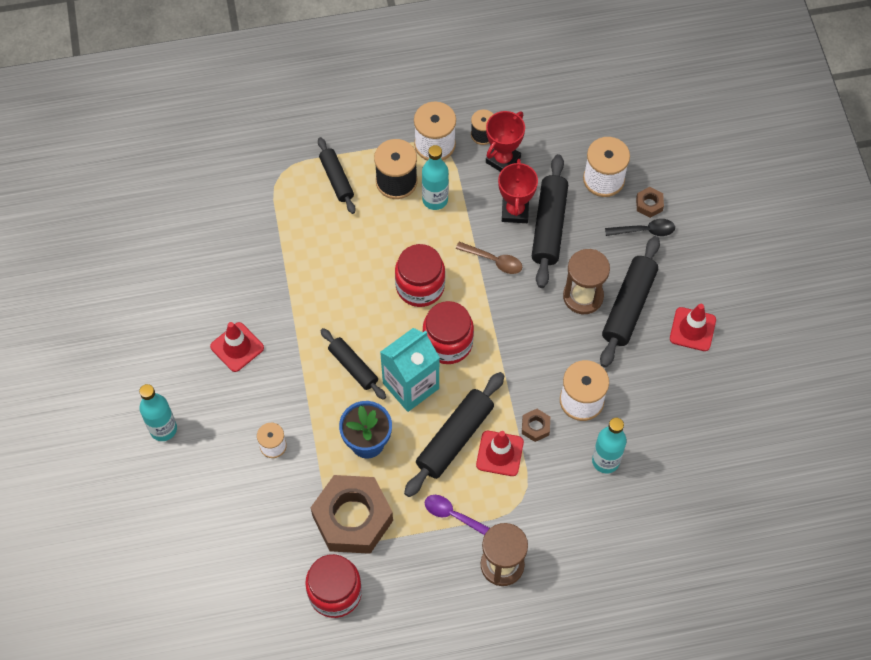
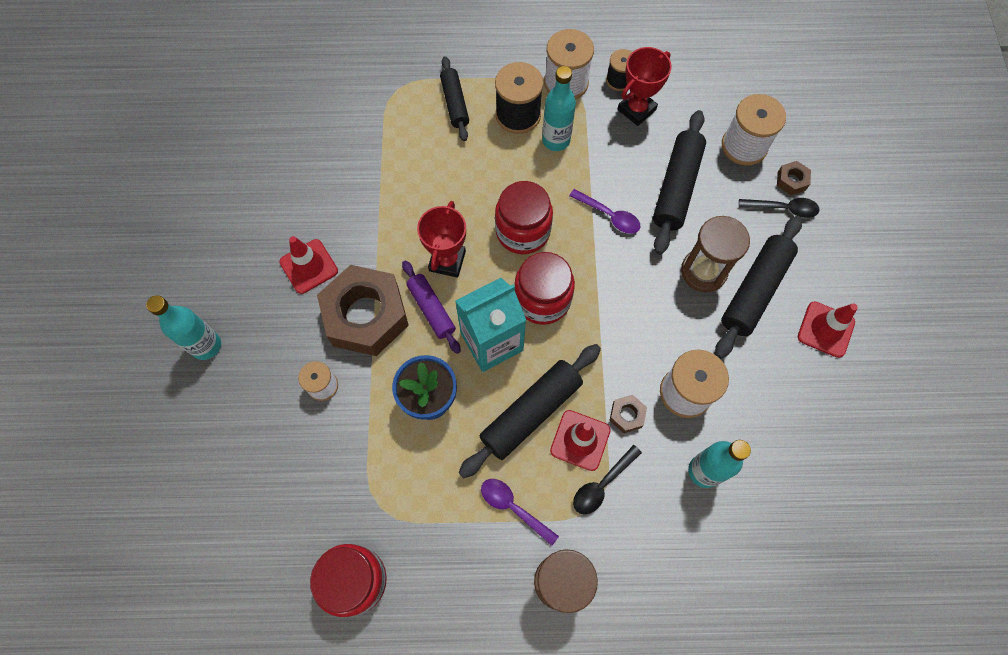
camera: 10 degrees right, 5 degrees up
(352, 518) = (394, 490): brown nut -> brown nut (366, 316)
(353, 367) = (431, 309): black rolling pin -> purple rolling pin
(494, 260) = (609, 216): brown spoon -> purple spoon
(515, 211) = (641, 166): red trophy -> red trophy (447, 261)
(523, 485) = (602, 484): none -> black spoon

